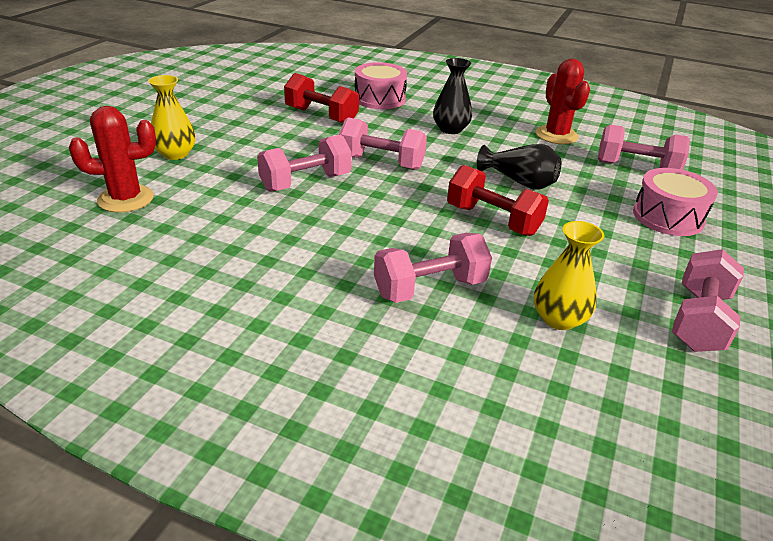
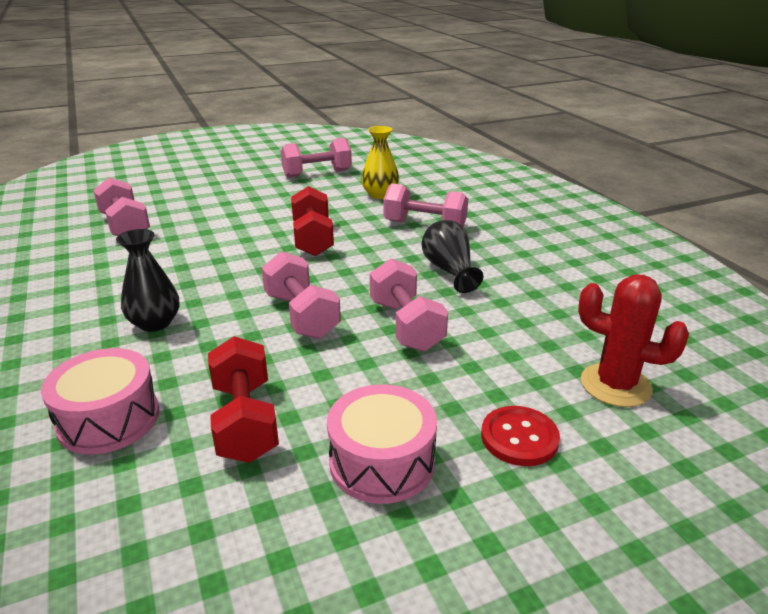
camera: 135 degrees left, 5 degrees down
(175, 154) = (519, 438): yellow vase -> red button
(306, 182) = (406, 325): pink dumbbell -> pink dumbbell turned 60 degrees clockwise
(520, 182) = (231, 251): black vase -> black vase (449, 271)
(556, 135) = (90, 272): red cactus -> none
(668, 217) = (204, 200): pink drum -> pink drum (382, 462)

